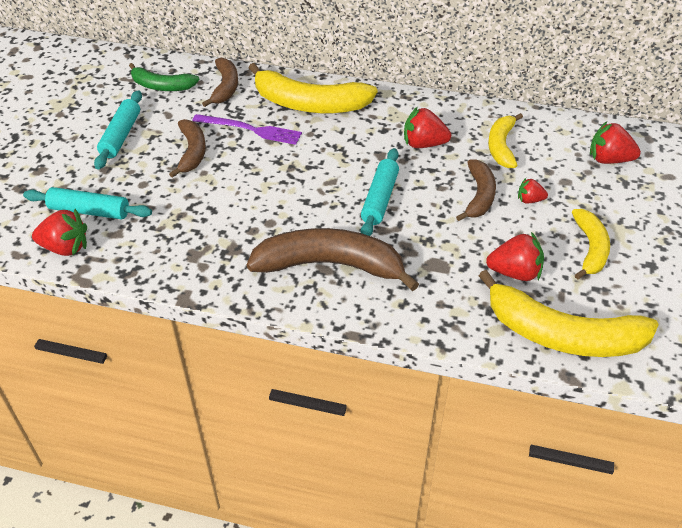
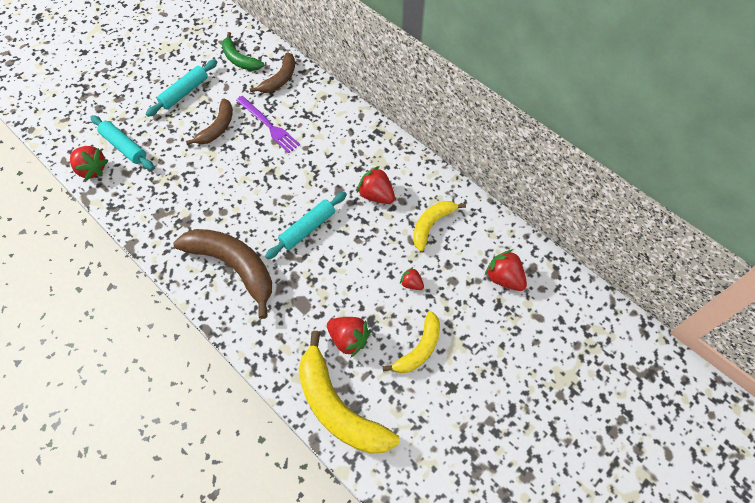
camera: 30 degrees right, 15 degrees up
(309, 104) = (325, 120): yellow banana -> none
(479, 196) = (378, 261): brown banana -> none

